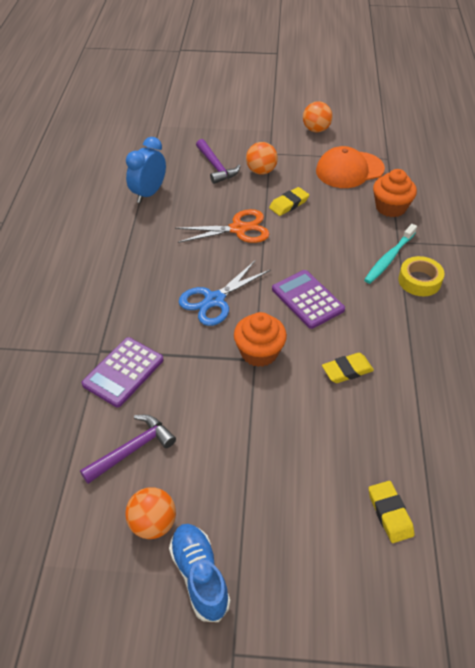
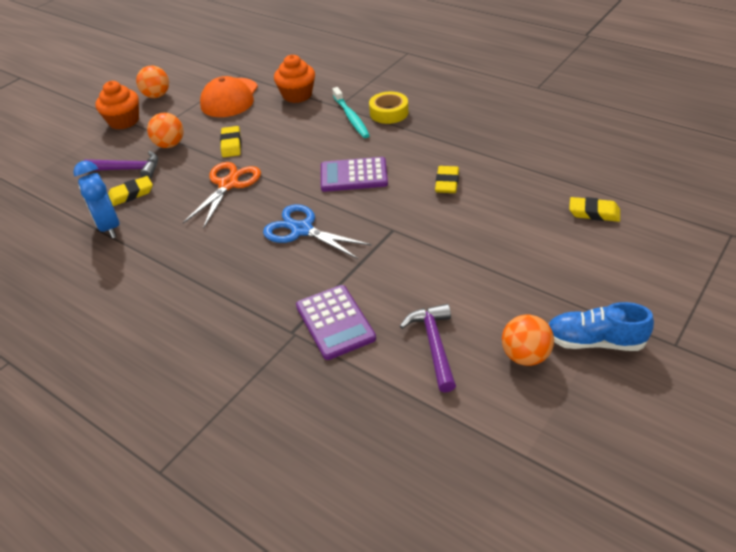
camera: 55 degrees left, 5 degrees down
(190, 184) = (131, 194): none -> yellow eraser
(214, 300) = (301, 230): blue scissors -> blue scissors turned 135 degrees clockwise
(259, 352) = (387, 224): orange cupcake -> orange cupcake (124, 121)

